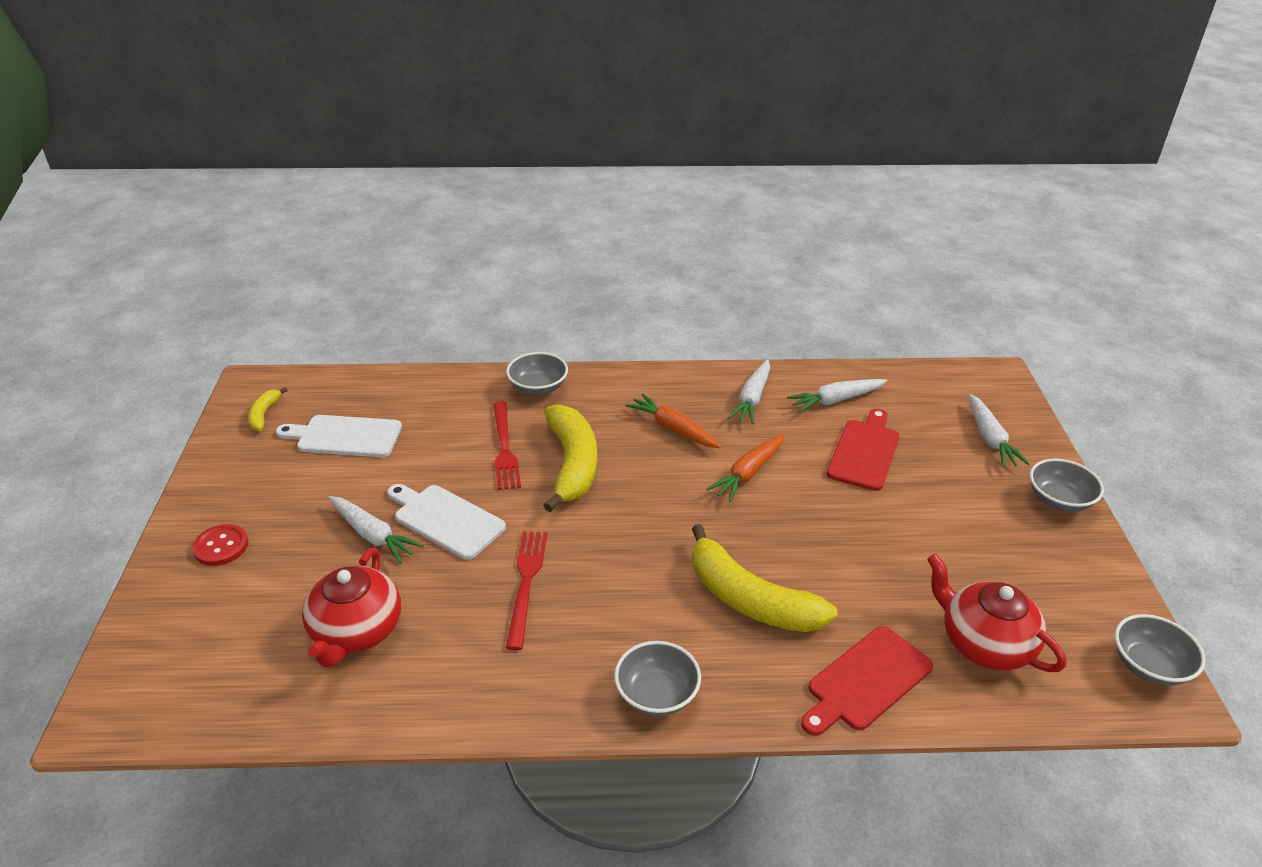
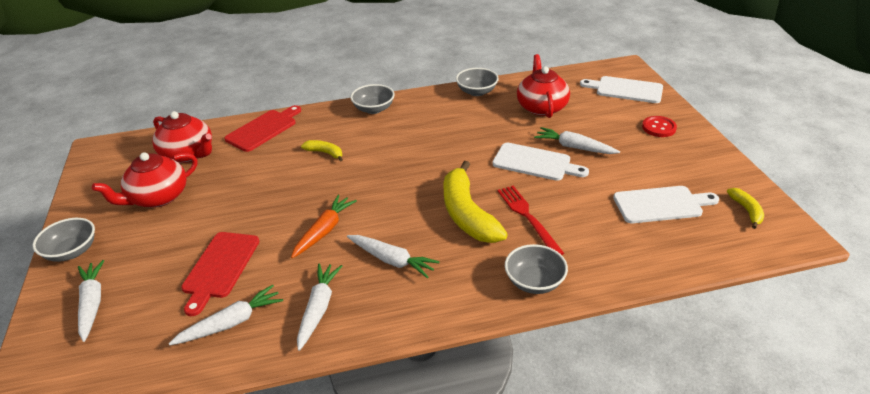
camera: 170 degrees right, 0 degrees up
(176, 645) = (625, 90): none -> white cutting board
(526, 583) = (462, 140): red fork -> none
(673, 429) = (392, 260): orange carrot -> white carrot
(750, 599) = (325, 153): yellow banana -> yellow banana, size x0.47
(991, 562) = (158, 197): none -> red teapot
(1149, 666) = (97, 159): grey bowl -> grey bowl (477, 91)

